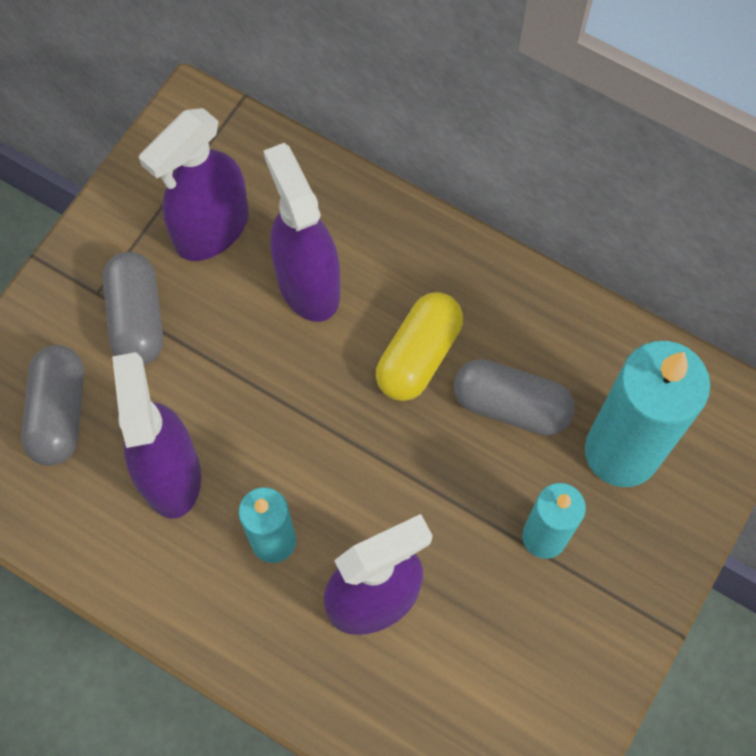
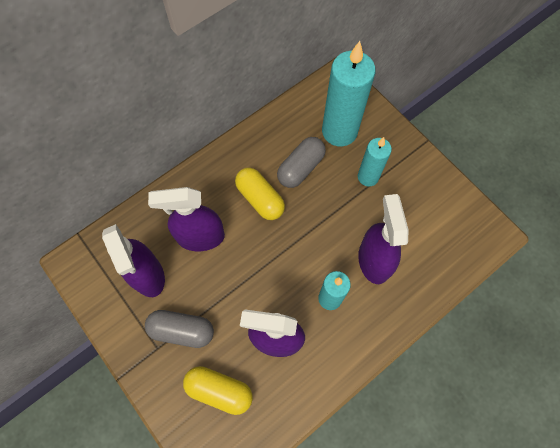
camera: 70 degrees left, 0 degrees up
(59, 413) = (219, 390): grey capsule -> yellow capsule

